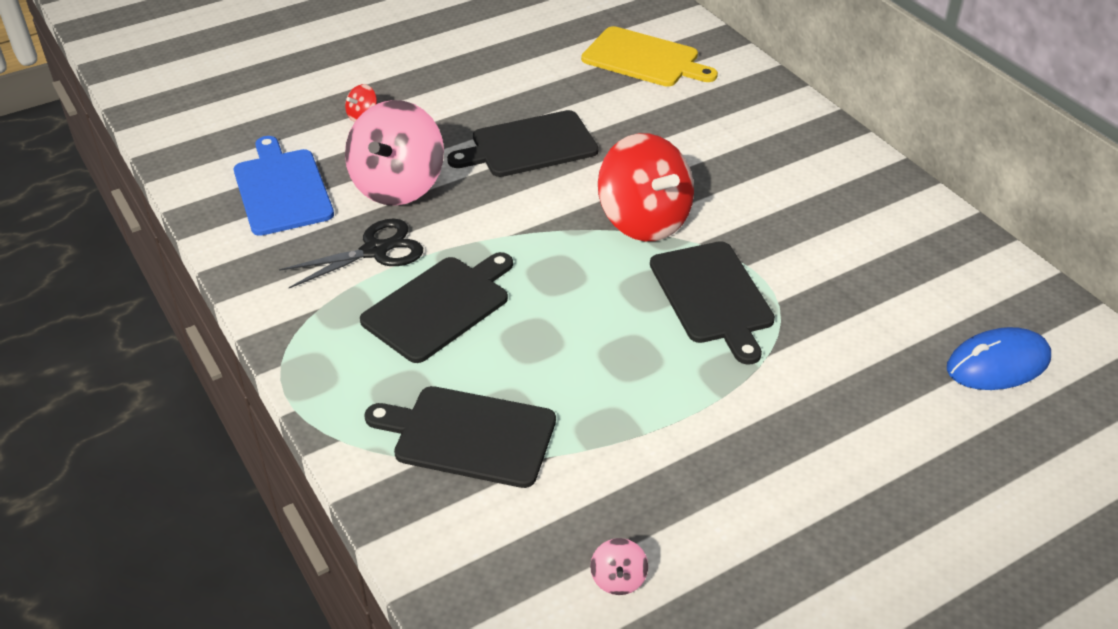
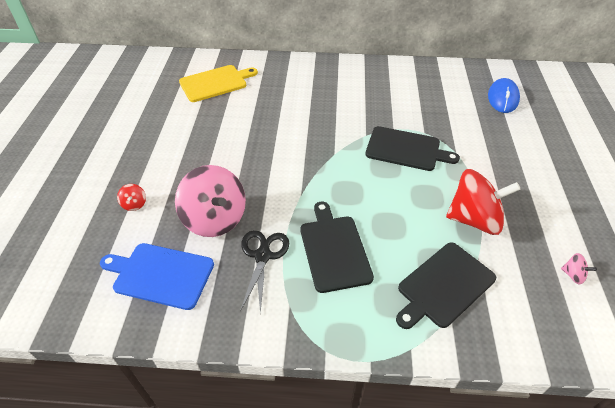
camera: 55 degrees left, 5 degrees up
(529, 145) = (238, 152): black cutting board -> none
(644, 220) = (334, 143): red spinning top -> red spinning top (474, 219)

